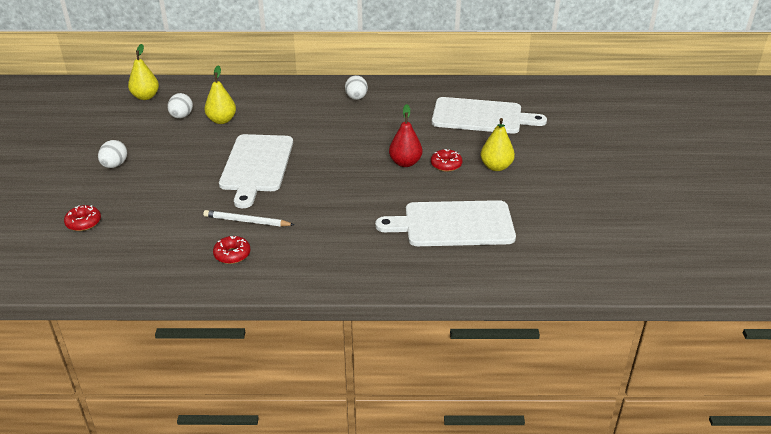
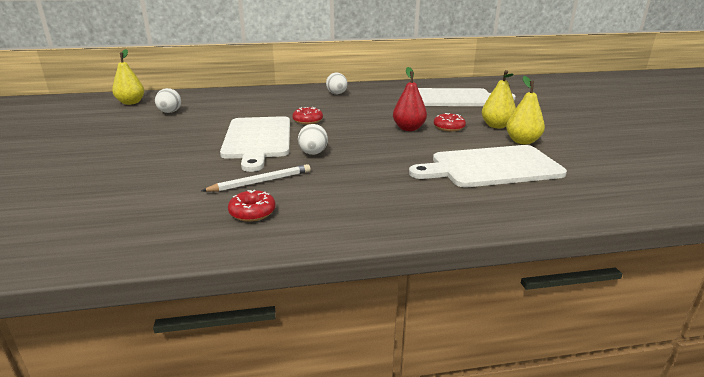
camera: 10 degrees left, 10 degrees down
(84, 223) = (53, 198): red donut -> red donut (307, 121)
(115, 165) = (97, 148): white egg -> white egg (313, 153)
(222, 120) = (212, 113): yellow pear -> yellow pear (522, 141)
(246, 221) = (261, 181): white pencil -> white pencil turned 150 degrees clockwise

